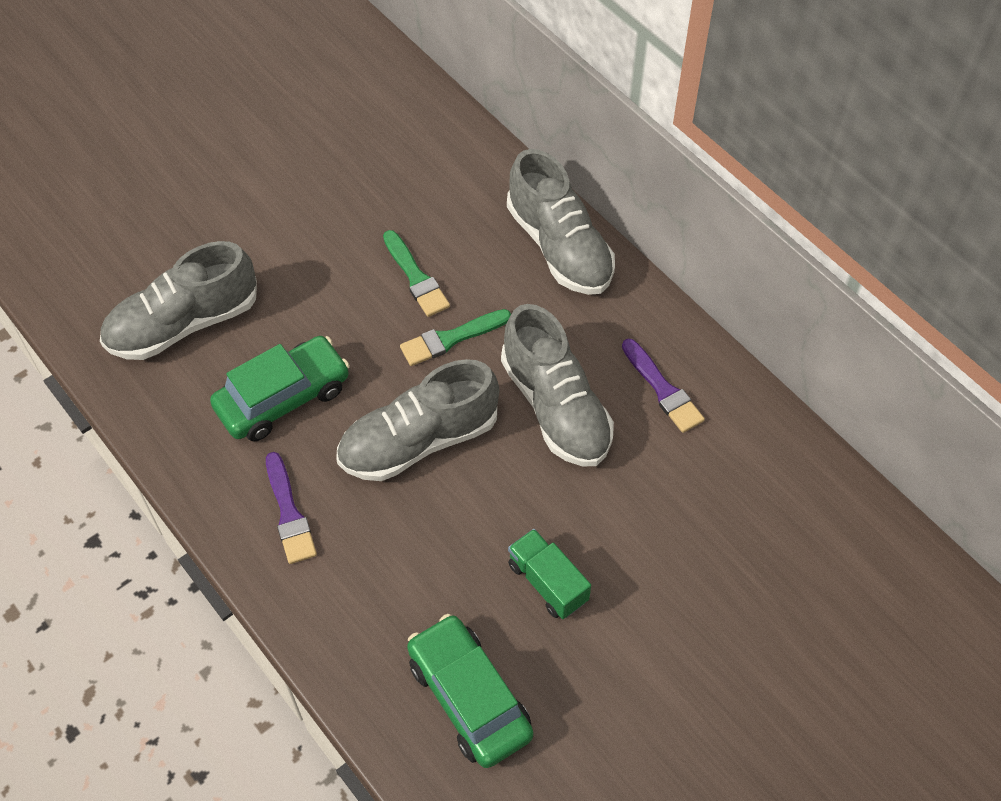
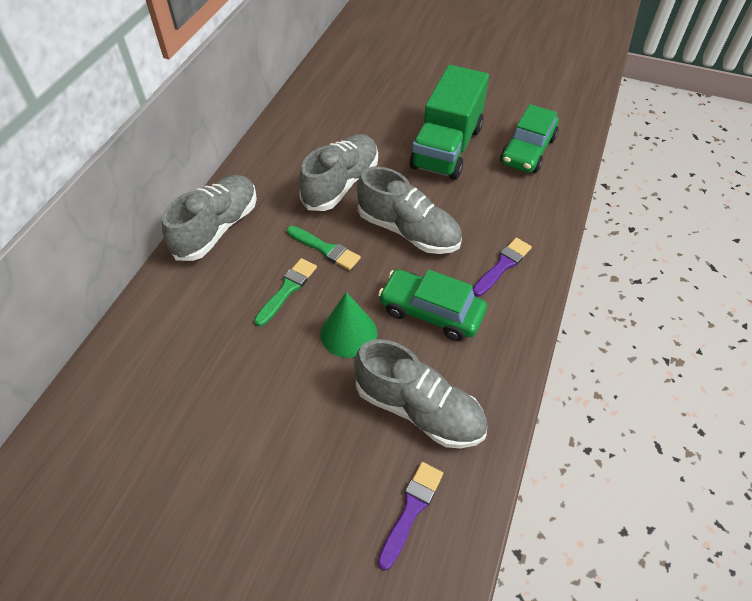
camera: 120 degrees left, 5 degrees down
(316, 307) = (349, 333): none -> green cone
(547, 582) = (447, 148): green truck -> green truck, size x2.10
(662, 389) = (298, 148): purple brush -> purple brush (411, 510)

